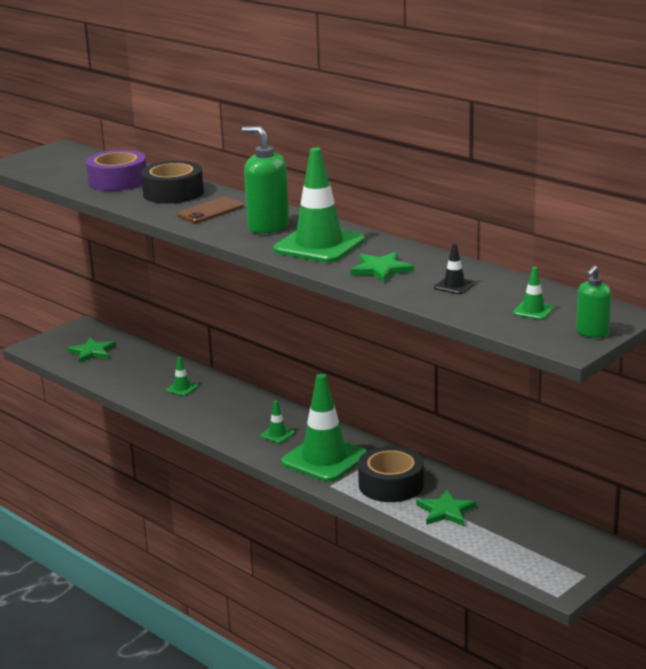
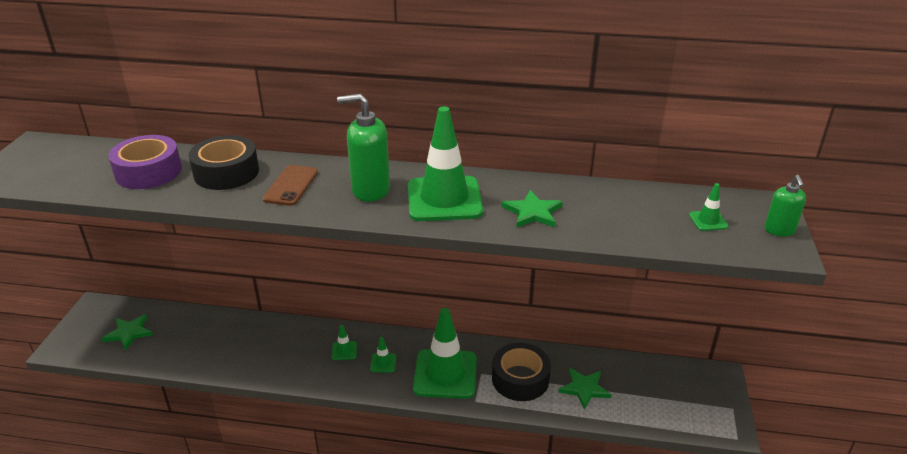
camera: 35 degrees left, 10 degrees up
(182, 388) = (254, 344): green traffic cone -> green traffic cone (344, 351)
(454, 286) = (614, 212): black traffic cone -> none

